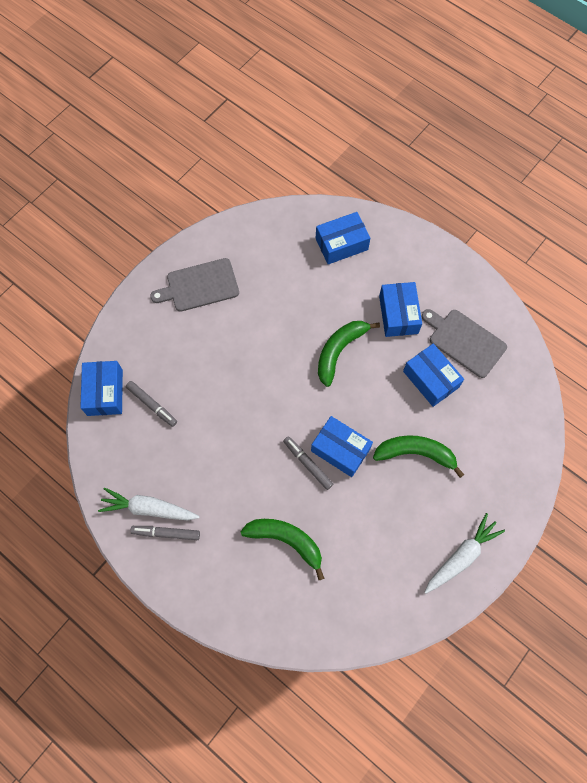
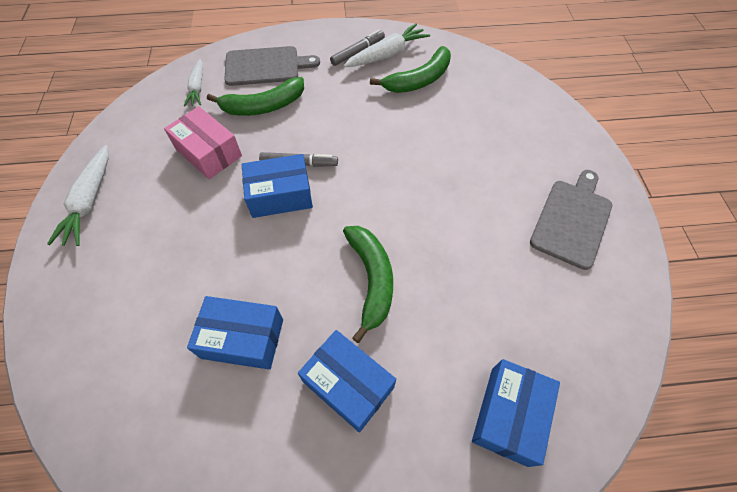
camera: 135 degrees right, 10 degrees down
(105, 392) = (514, 87): blue box -> none
(152, 405) = (472, 106): grey marker -> none
(318, 610) = (197, 88): none -> white carrot
(358, 529) = (208, 152): none -> pink box
(416, 453) = (200, 249): green banana -> green banana (419, 80)
(464, 341) = (234, 427): grey cutting board -> grey cutting board (266, 66)

